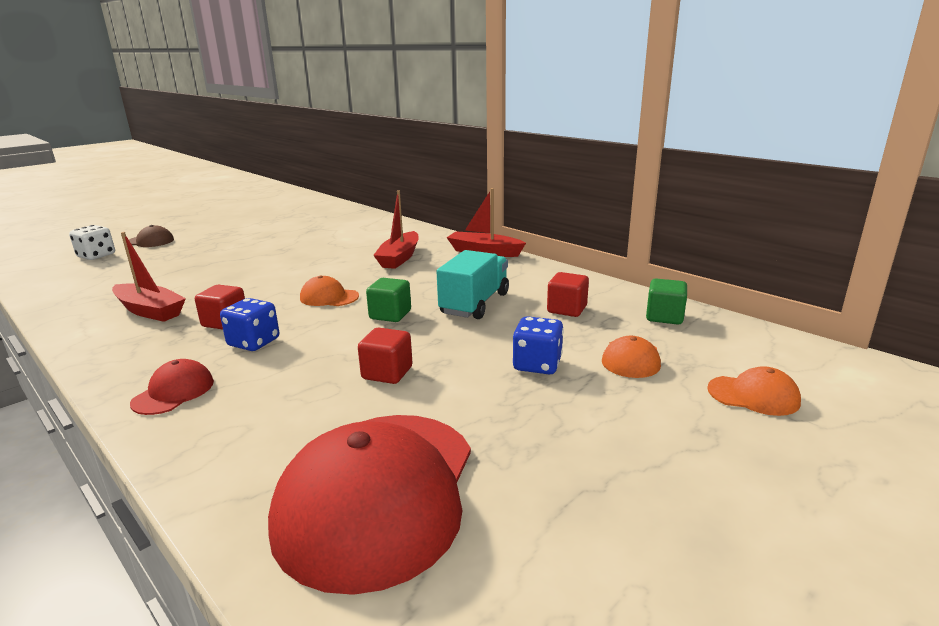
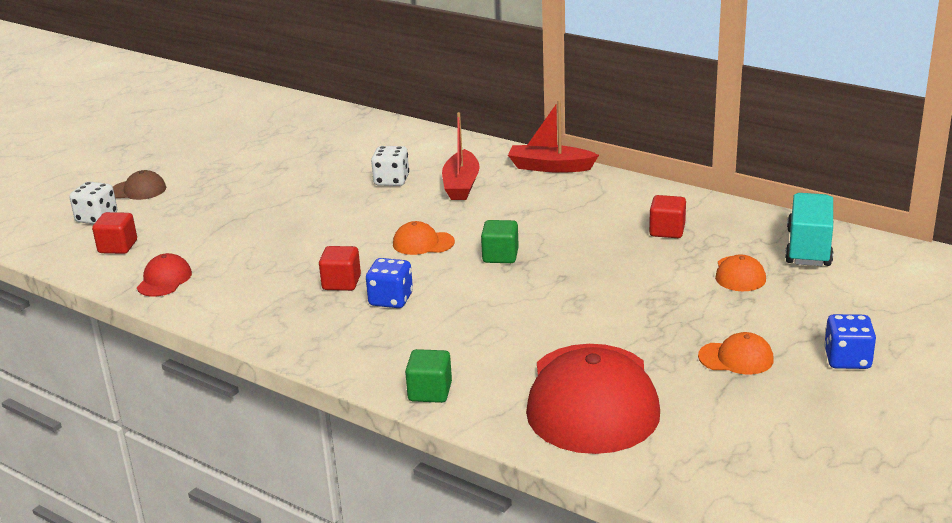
camera: 10 degrees left, 5 degrees up
(150, 311) = (249, 280): red boat -> none
(173, 392) = (363, 352): red cap -> red cap (164, 280)
(345, 250) = (391, 180): none -> white dice
(387, 373) = (537, 313): red cube -> red cube (118, 247)
(475, 304) = (576, 234): turquoise truck -> turquoise truck (808, 248)
(537, 364) = (662, 289): blue dice -> blue dice (847, 359)
(664, 317) = (759, 229): green cube -> green cube (430, 392)
(753, 395) = (842, 294): orange cap -> orange cap (736, 358)

